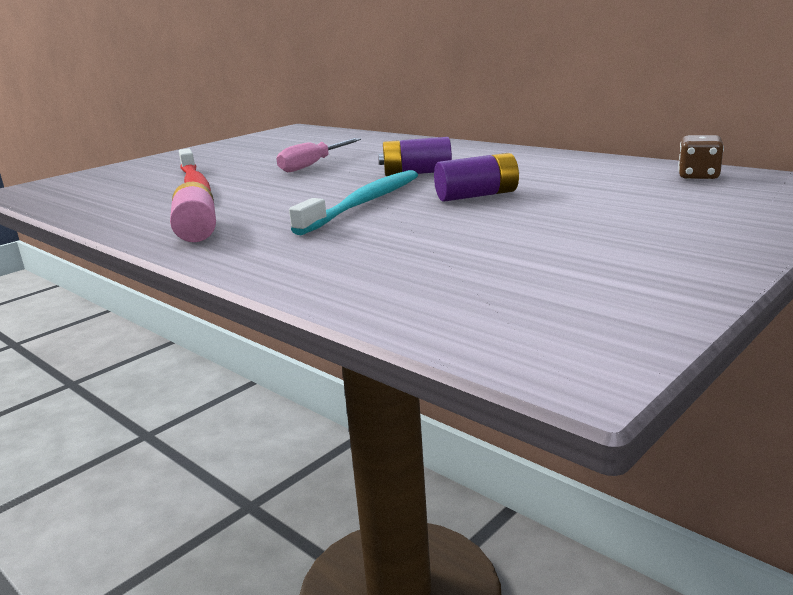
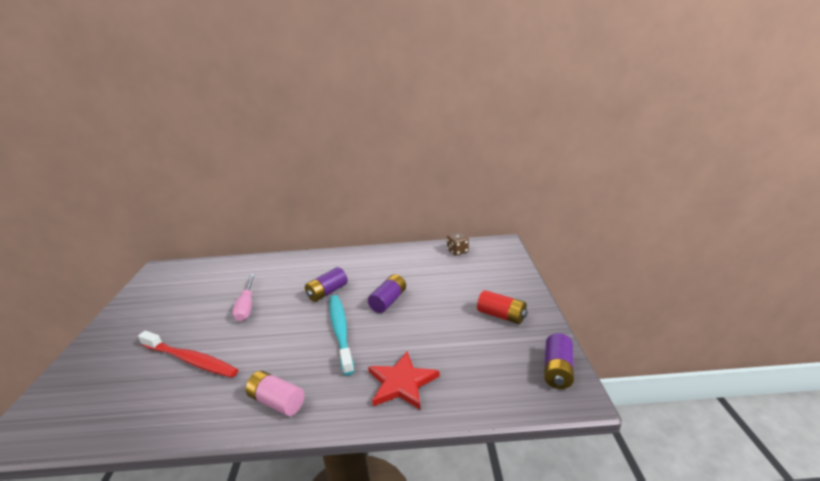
camera: 45 degrees left, 5 degrees up
(340, 260) = (401, 383): none -> red star
(609, 332) = (557, 370): none -> purple battery
(632, 250) = (501, 316): none -> red battery

